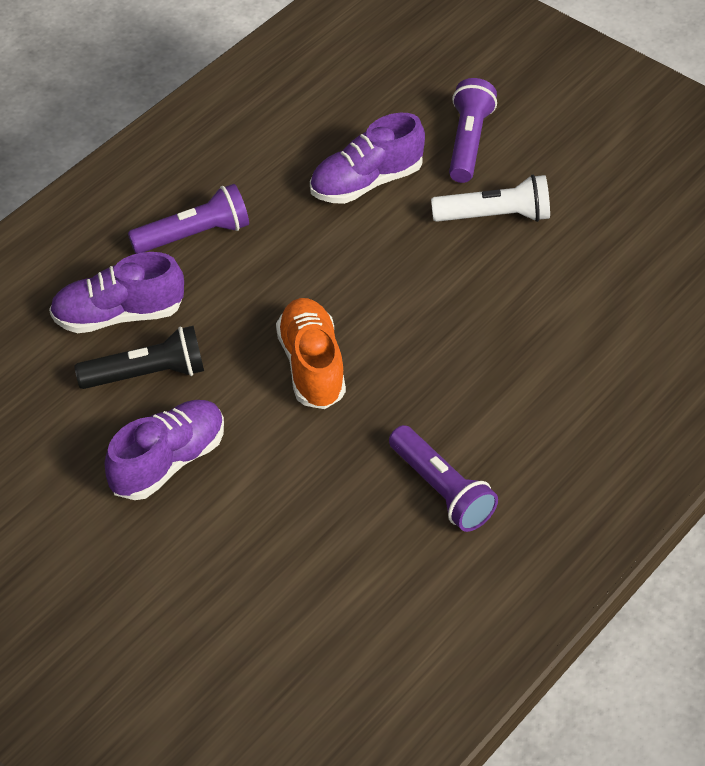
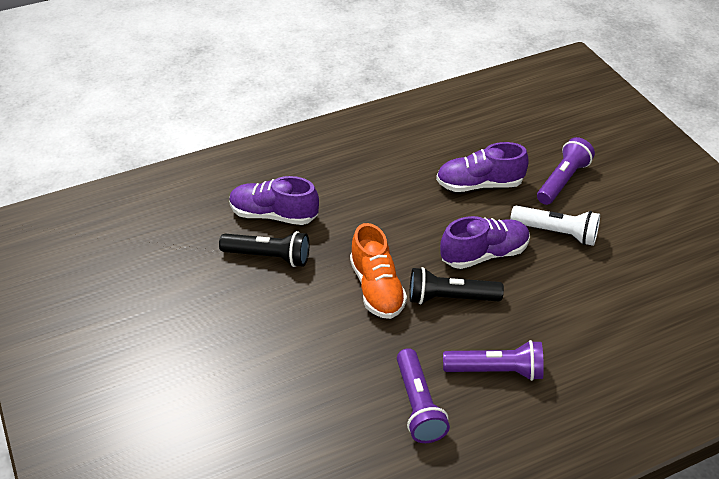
camera: 25 degrees right, 5 degrees down
(168, 462) = (247, 317): purple shoe -> purple shoe (484, 254)
(194, 235) = (350, 182): purple flashlight -> purple flashlight (496, 371)
(311, 366) = (377, 288): orange shoe -> orange shoe turned 150 degrees clockwise
(409, 346) = (450, 298): none -> black flashlight

